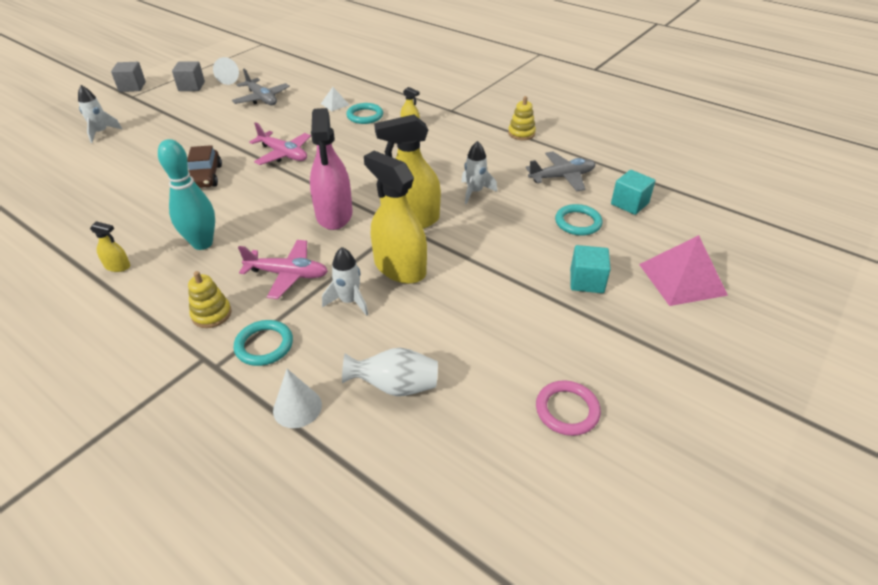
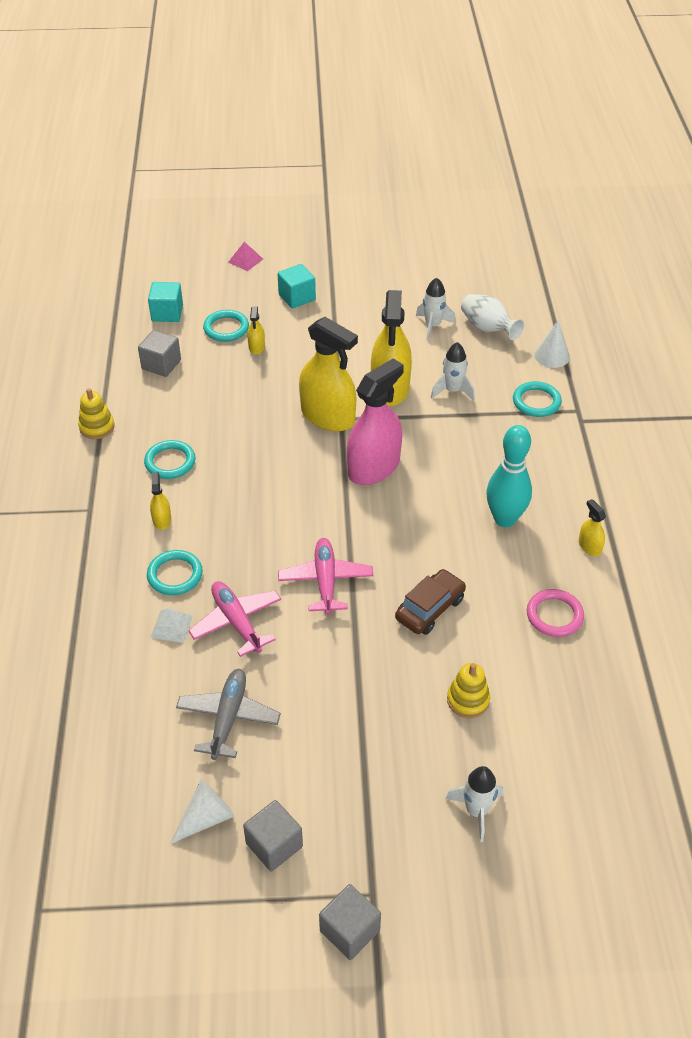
camera: 130 degrees left, 5 degrees up
(211, 314) = (551, 448): yellow stacking toy -> yellow stacking toy (468, 700)
(287, 274) = (469, 440): pink plane -> pink plane (236, 622)
(454, 145) = (170, 462): none -> turquoise ring
(475, 192) = (243, 403): white rocket -> white rocket (433, 326)
(535, 226) = (256, 347): none -> yellow spray bottle
(562, 177) = (161, 364): grey plane -> grey cube
(567, 410) = (420, 263): pink ring -> pink ring (554, 615)
(682, 279) = (245, 260): pink pyramid -> pink pyramid, size x0.49

